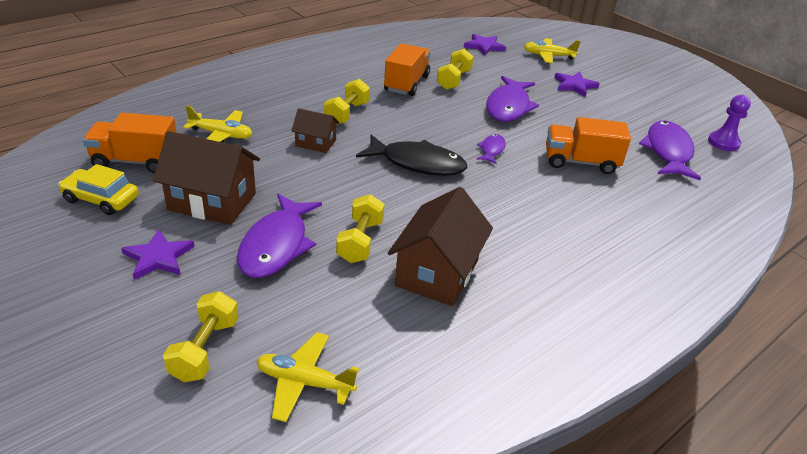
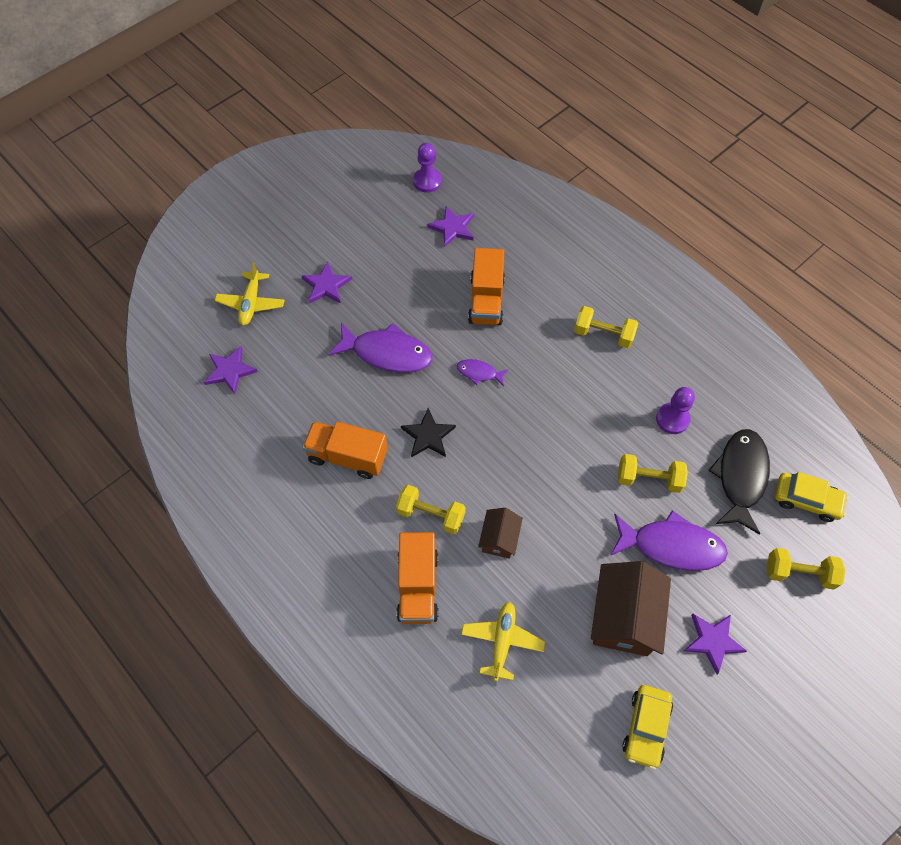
camera: 90 degrees left, 25 degrees up
(136, 161) = (573, 718): orange truck -> orange truck (418, 586)
(304, 382) = (806, 500): yellow plane -> yellow car
(417, 163) = (518, 439): black fish -> black fish (740, 477)
(423, 118) = (428, 435): none -> black star
(437, 273) = (672, 419): brown house -> purple pawn
(454, 80) = (330, 406): yellow dumbbell -> yellow dumbbell (603, 334)
(668, 151) = (452, 228): purple fish -> purple star

